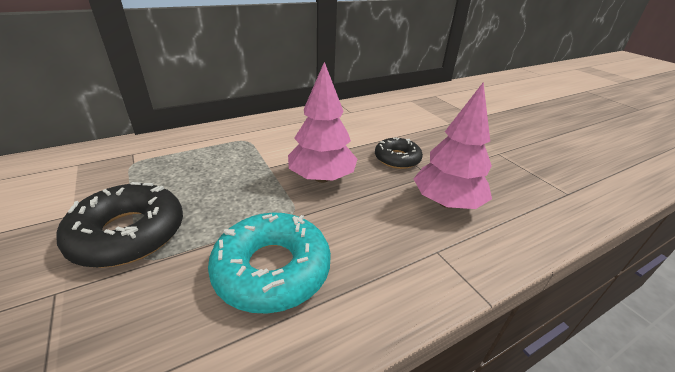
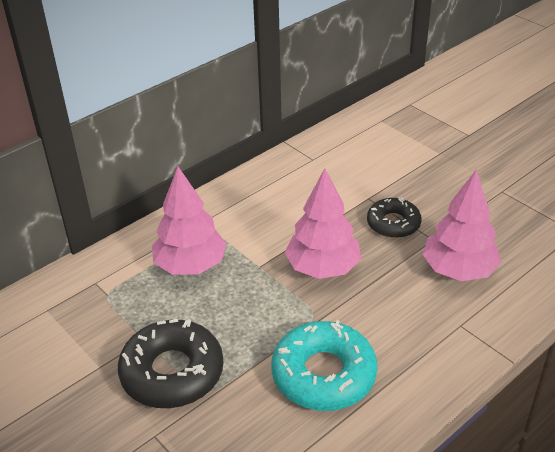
camera: 10 degrees left, 5 degrees up
(214, 156) = (191, 265): none -> pink tree

